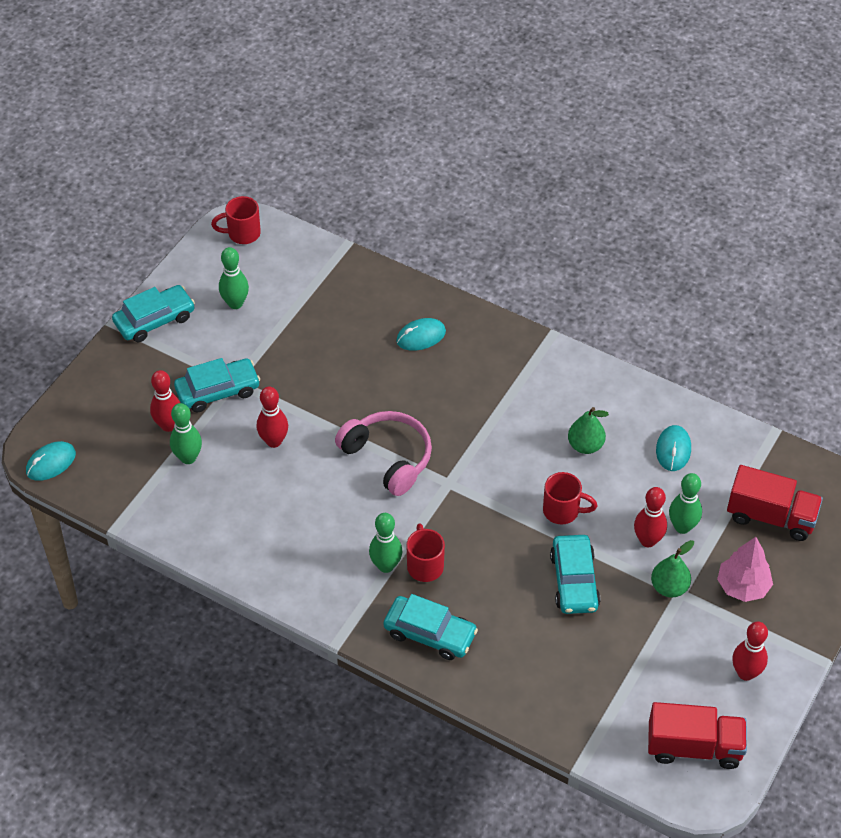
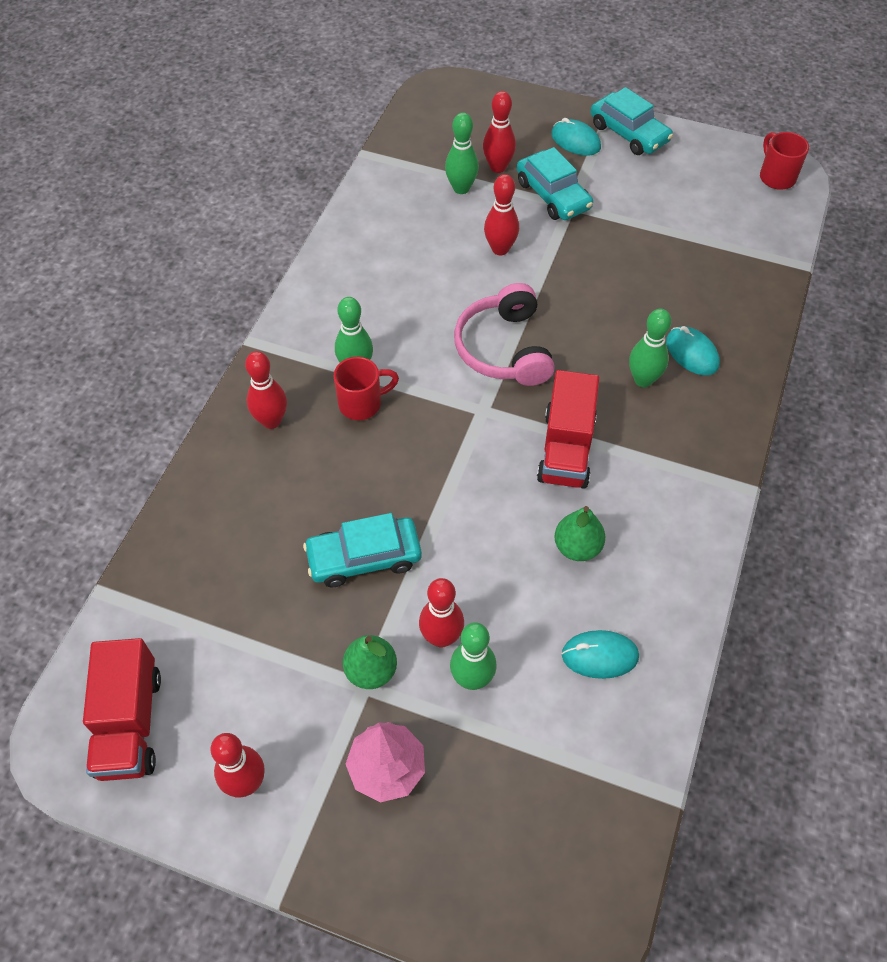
camera: 80 degrees right, 5 degrees up
(51, 463) = (431, 98): turquoise mouse -> turquoise mouse (575, 141)
(235, 303) = (675, 188): green bowling pin -> green bowling pin (643, 380)
(388, 457) = (504, 349): pink headphones -> pink headphones turned 135 degrees clockwise
(430, 633) = (271, 421): turquoise car -> red bowling pin
(562, 511) = (467, 533): red mug -> none
(771, 517) = (515, 800): red truck -> red truck (566, 449)

